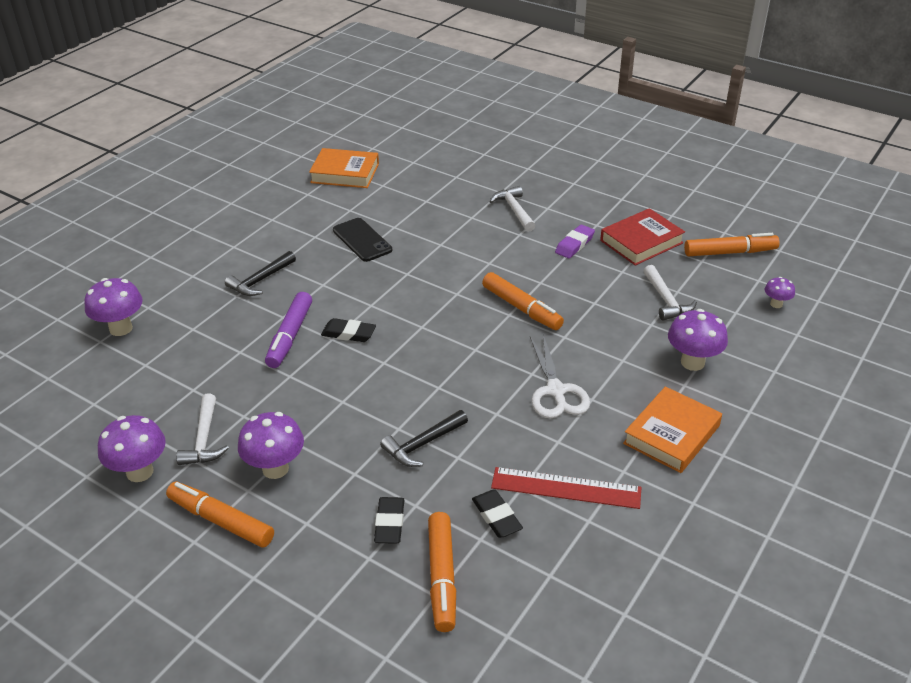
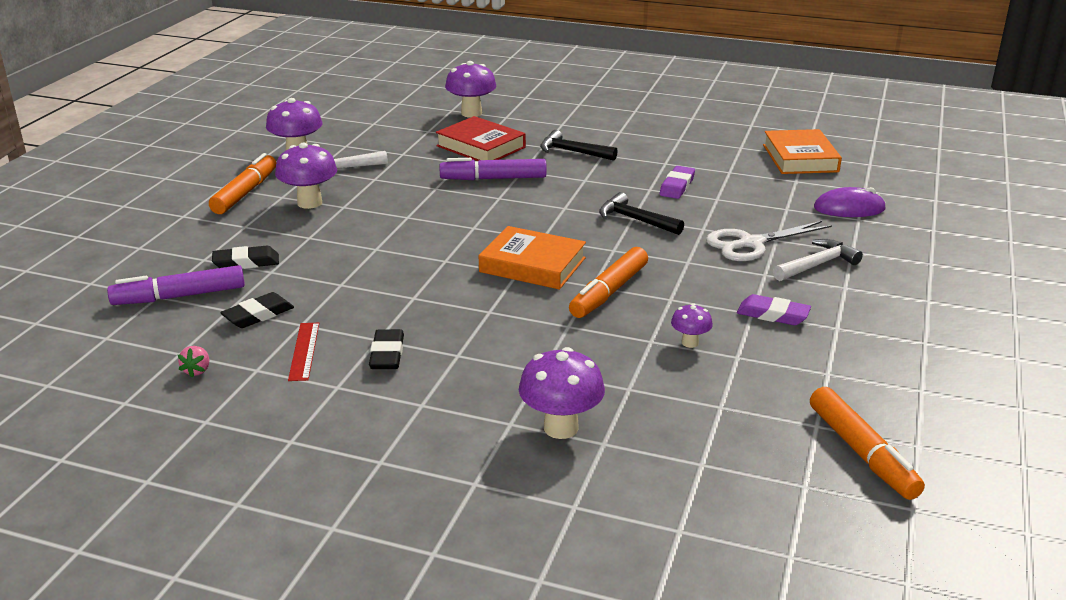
camera: 75 degrees right, 10 degrees down
(348, 333) = (511, 204): black eraser -> black eraser (387, 354)
(362, 240) = (677, 186): black phone -> purple eraser
(423, 444) = (355, 264): black hammer -> black hammer (635, 220)
(438, 176) = (849, 208): none -> purple mouse
(442, 577) = (180, 296): orange marker -> purple marker
(555, 391) = (463, 329): white scissors -> white scissors (751, 244)
(566, 488) = (304, 351): red ruler -> red ruler, size x0.61
(582, 561) = (197, 370): none -> pink strawberry
(641, 242) = (823, 367): red book -> red book (480, 147)
(666, 300) = (692, 398): white hammer -> none
(671, 434) = (409, 418): orange book -> orange book (532, 265)
(776, 304) = (748, 506): purple mushroom -> purple mushroom (690, 343)

